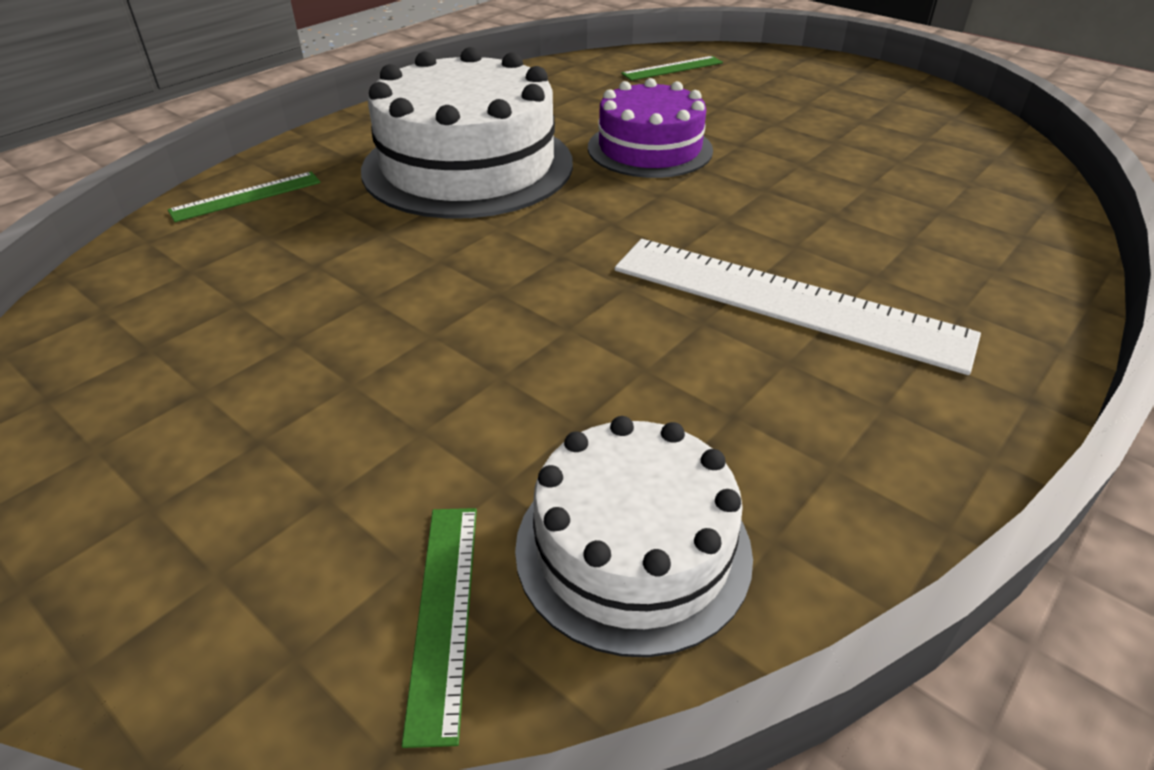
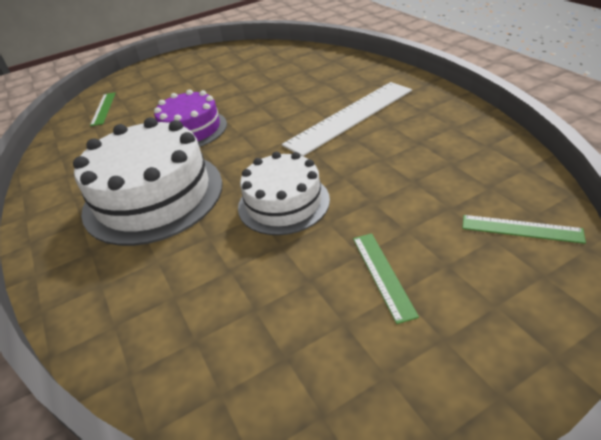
camera: 65 degrees left, 0 degrees up
(246, 196) = (104, 310): green ruler -> green ruler (382, 275)
(633, 548) = (489, 177): white cake -> white cake (283, 203)

